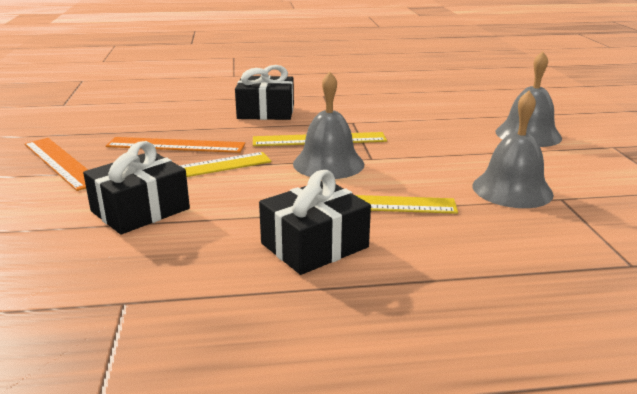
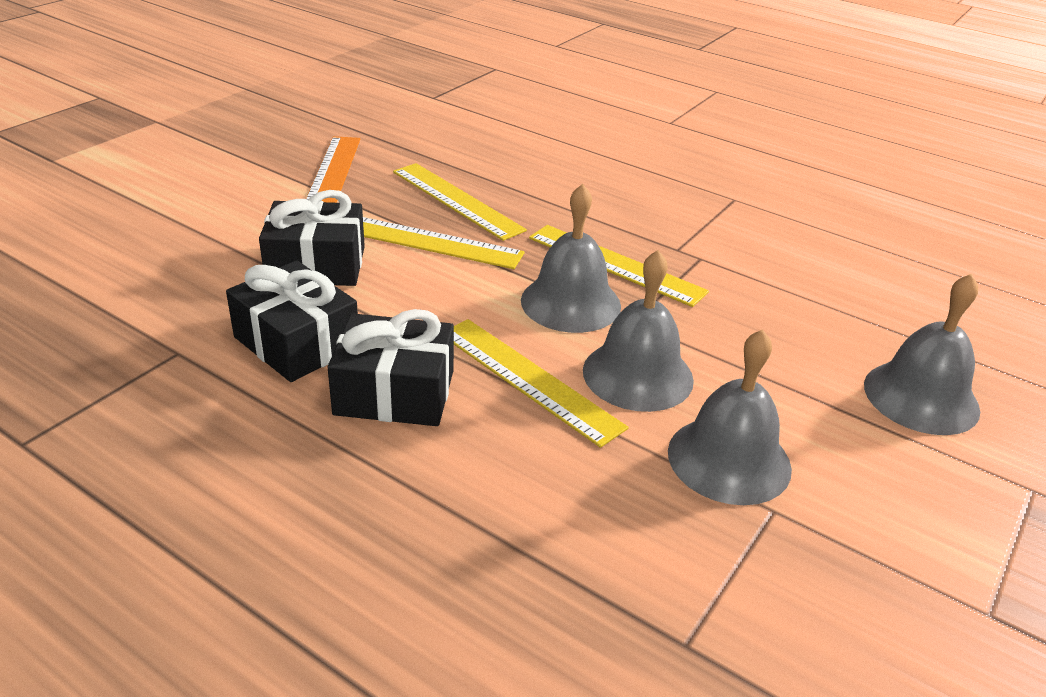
camera: 40 degrees right, 10 degrees up
(176, 145) = (456, 200): orange ruler -> yellow ruler
(266, 112) = (619, 195): black gift -> black gift (296, 342)
(416, 177) = (638, 375): none -> grey bell

